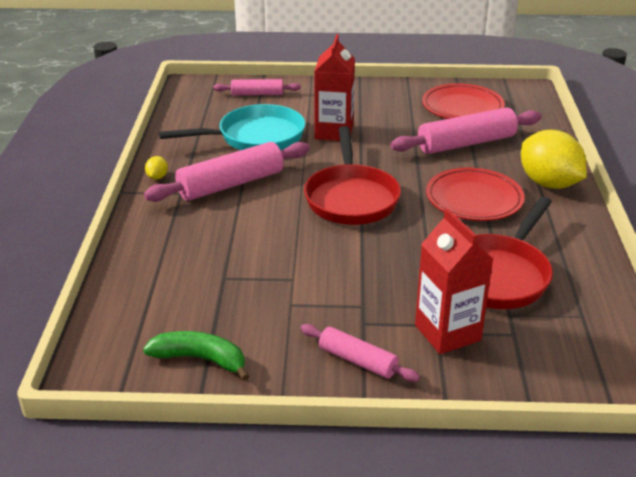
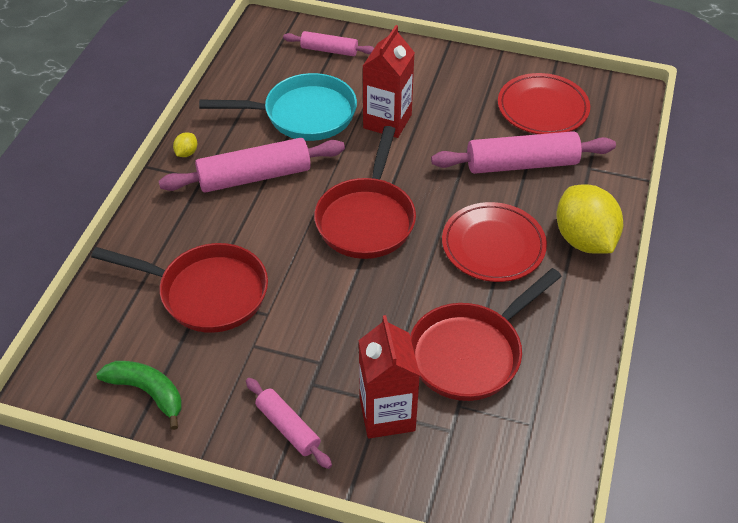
camera: 15 degrees right, 15 degrees up
(225, 273) = (207, 293): none -> red pan

